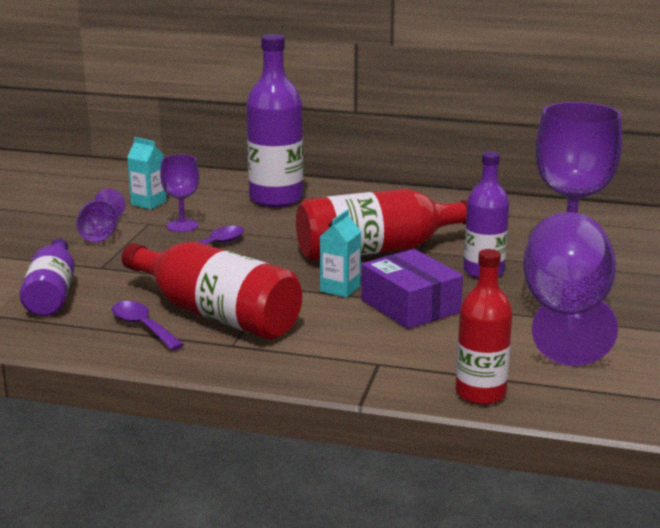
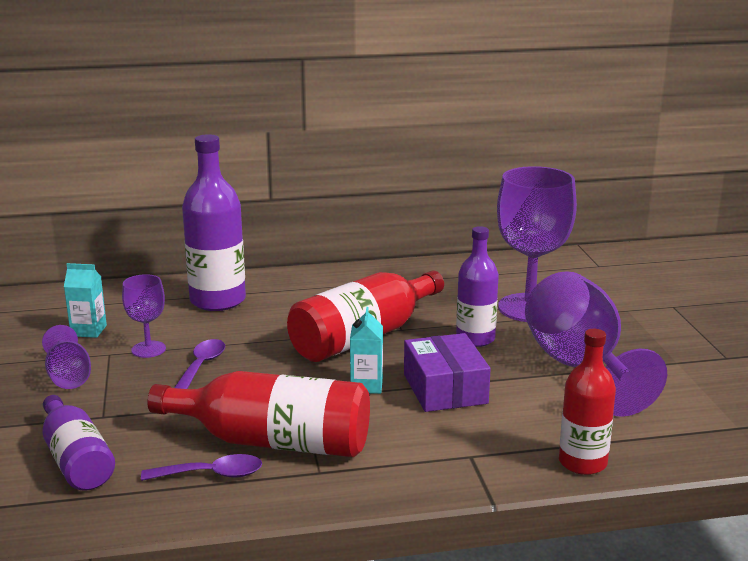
camera: 25 degrees left, 0 degrees up
(143, 327) = (211, 475): purple spoon -> purple spoon turned 150 degrees clockwise
(410, 306) = (445, 389): purple box -> purple box turned 45 degrees clockwise

